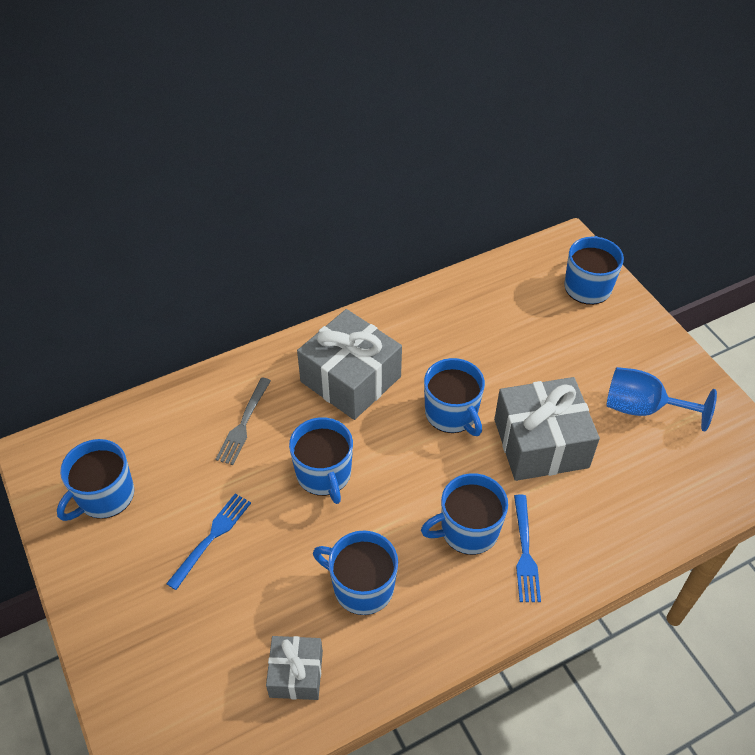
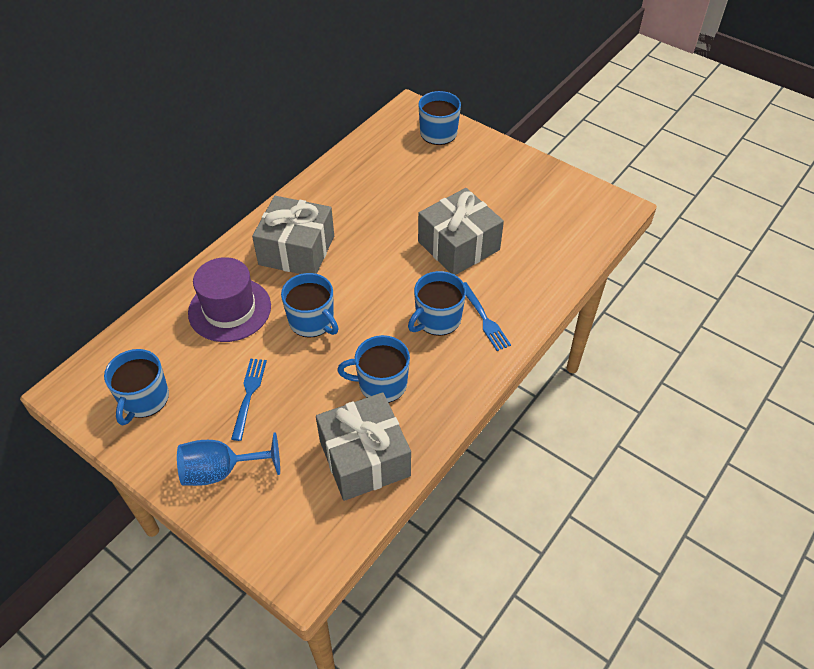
camera: 25 degrees left, 0 degrees up
(243, 424) = (229, 309): grey fork -> purple hat
(296, 674) = (364, 458): grey gift -> grey gift, size x1.82
(452, 413) = (385, 248): blue mug -> none
(642, 408) = (516, 200): blue goblet -> blue goblet (221, 471)

